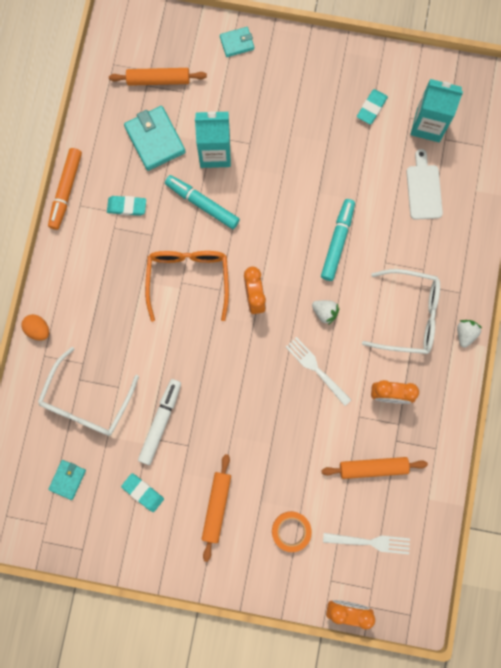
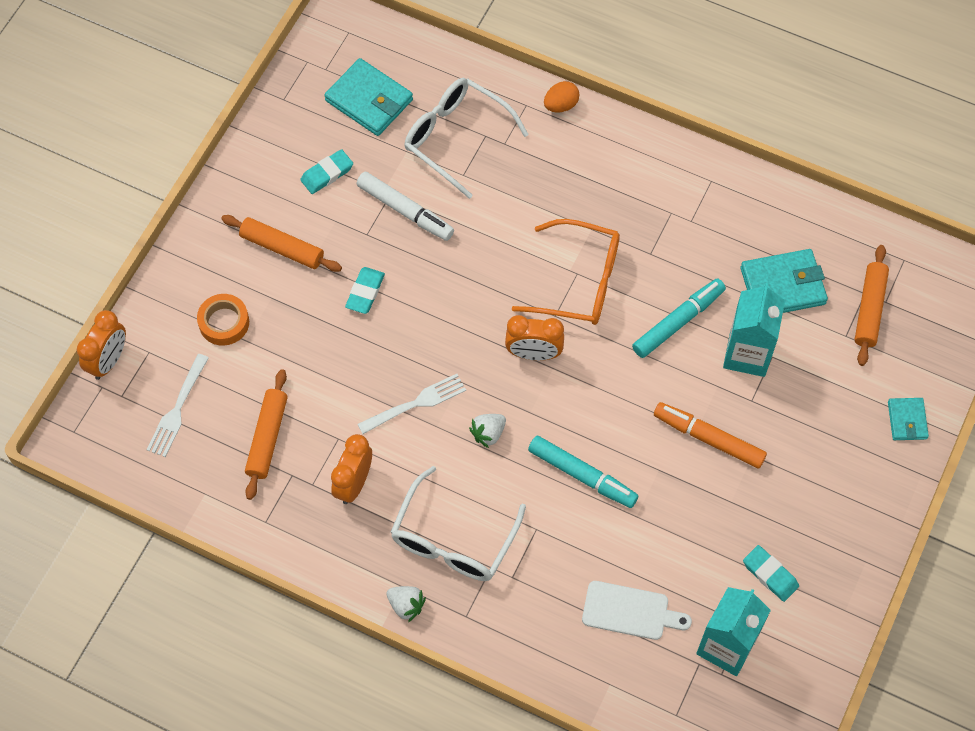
camera: 105 degrees right, 15 degrees down
(66, 191) = (735, 170): orange marker -> orange marker (708, 438)
(67, 479) = (369, 100): turquoise wallet -> turquoise wallet, size x1.76
(127, 206) = (696, 233): turquoise eraser -> turquoise eraser (365, 292)

